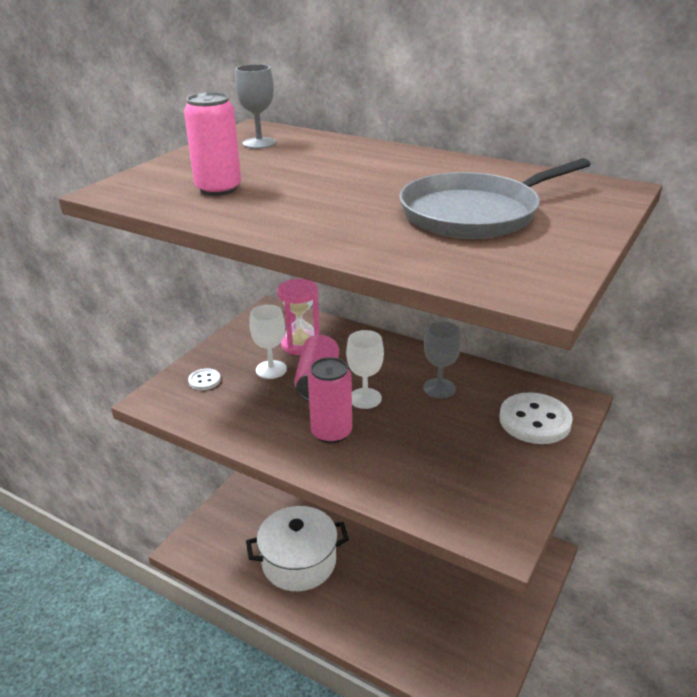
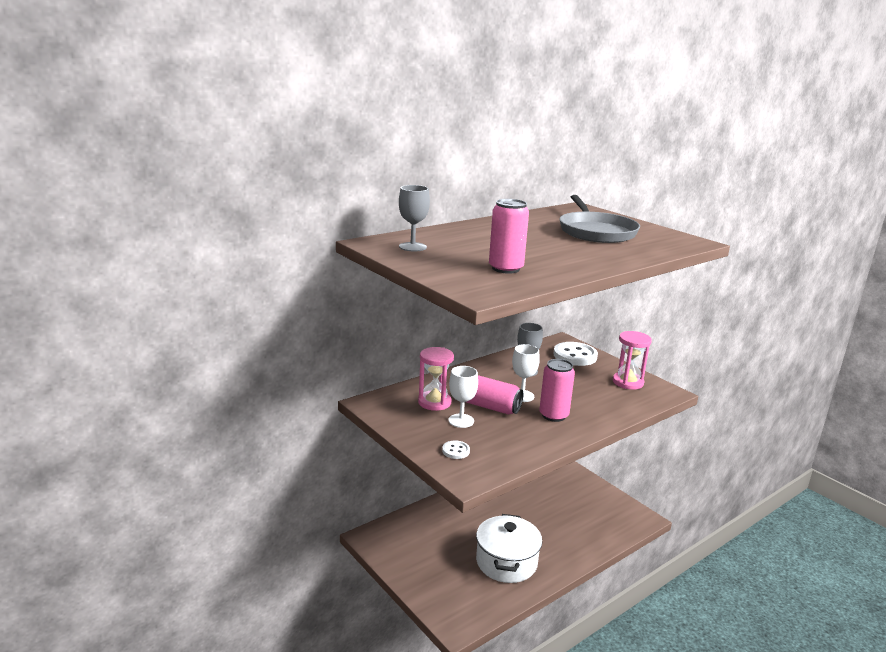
camera: 70 degrees left, 10 degrees down
(495, 487) = (628, 382): none -> pink hourglass

